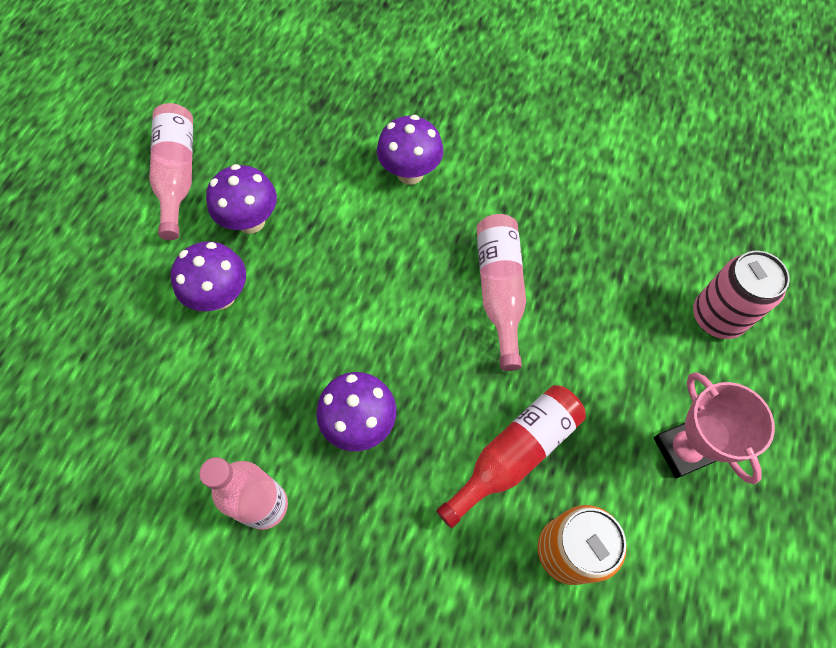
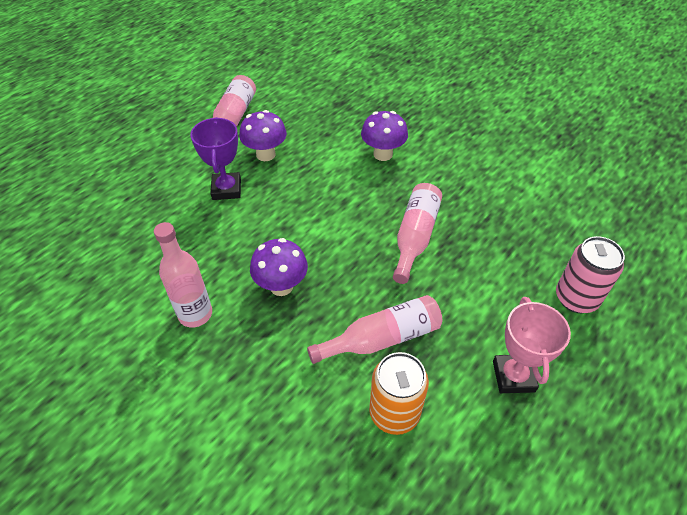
camera: 20 degrees right, 15 degrees down
(221, 296) = (226, 189): purple mushroom -> purple trophy
(515, 454) = (382, 338): red bottle -> pink bottle

